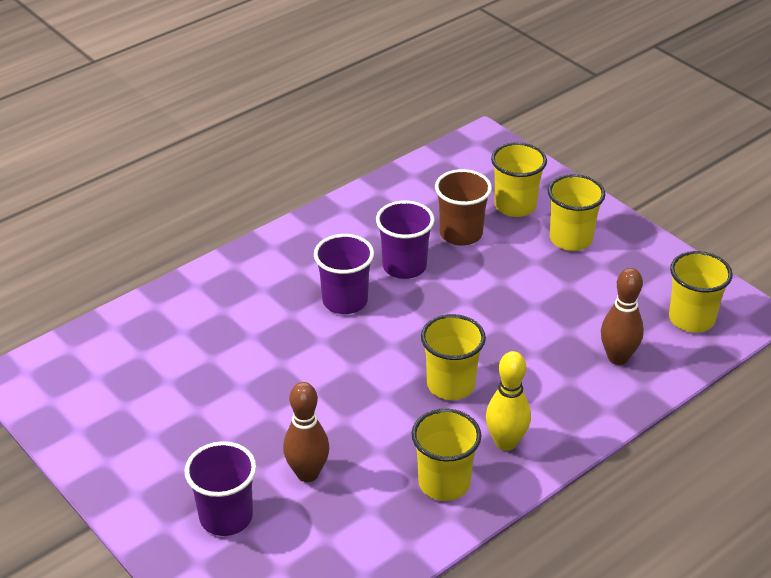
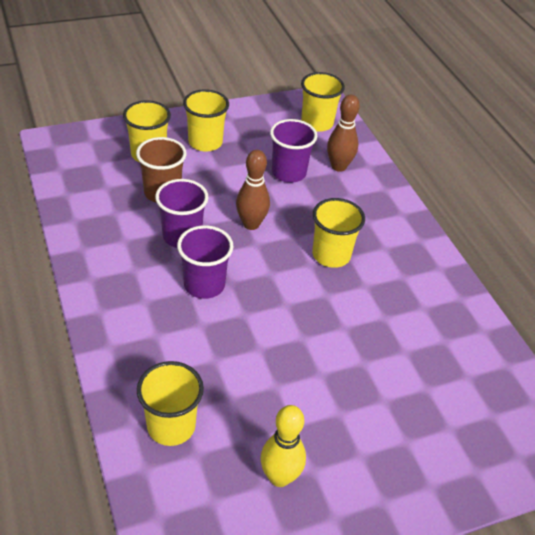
camera: 75 degrees left, 5 degrees up
(226, 517) = (430, 437): purple cup -> purple cup (288, 173)
(307, 473) = (397, 368): brown bowling pin -> brown bowling pin (251, 224)
(444, 483) = (429, 291): yellow cup -> yellow cup (171, 426)
(506, 442) = (400, 247): yellow bowling pin -> yellow bowling pin (279, 477)

